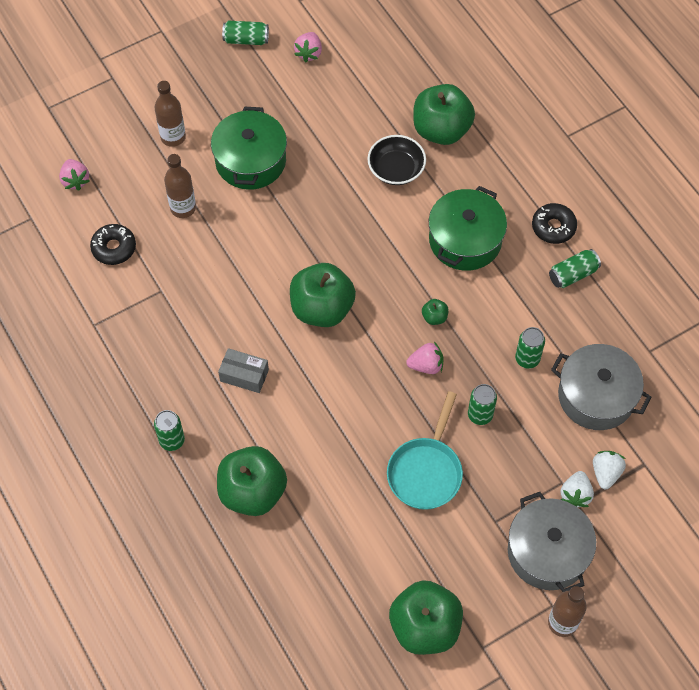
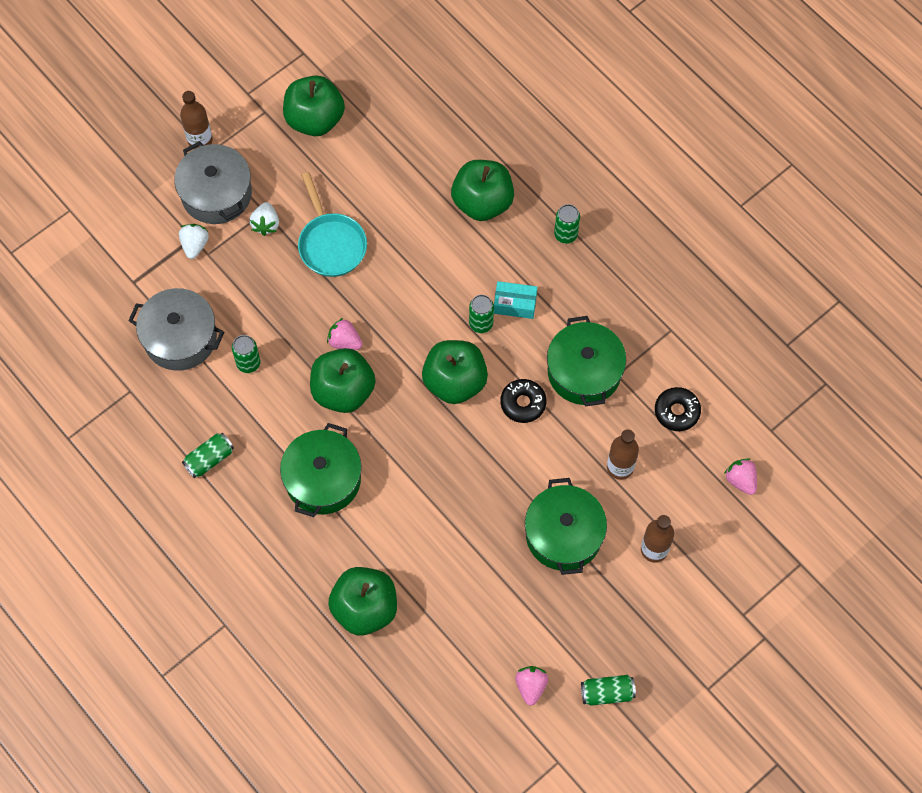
camera: 170 degrees right, 5 degrees up
(192, 298) = (584, 371): none -> green pot
(244, 375) = (515, 304): grey box -> turquoise box
(396, 169) = (406, 550): black bowl -> none
(426, 365) = (344, 341): pink strawberry -> pink strawberry turned 45 degrees clockwise
(426, 471) = (331, 244): turquoise pan -> turquoise pan turned 150 degrees clockwise
(434, 317) = (343, 391): green apple -> green apple, size x2.45
(480, 415) = (288, 302): green can -> green can (481, 324)
(553, 227) = (233, 509): black donut -> black donut (523, 403)
(605, 473) = (168, 268): white strawberry -> white strawberry (266, 224)

